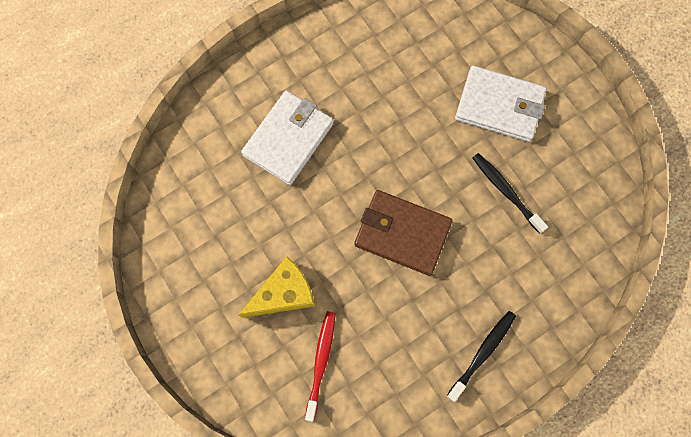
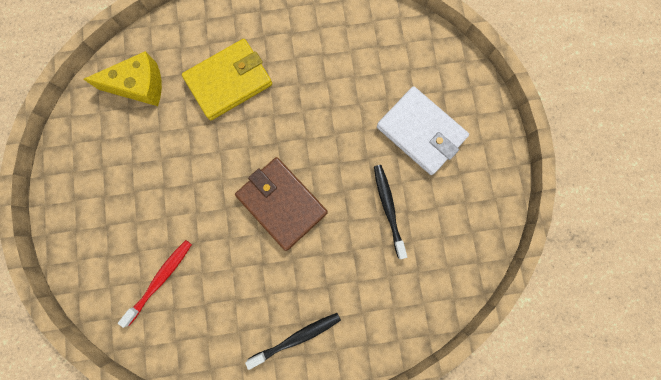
camera: 25 degrees right, 5 degrees up
(284, 293) = (160, 208): yellow cheese -> yellow cheese (139, 86)
(288, 139) = (229, 81): white wallet -> yellow wallet

